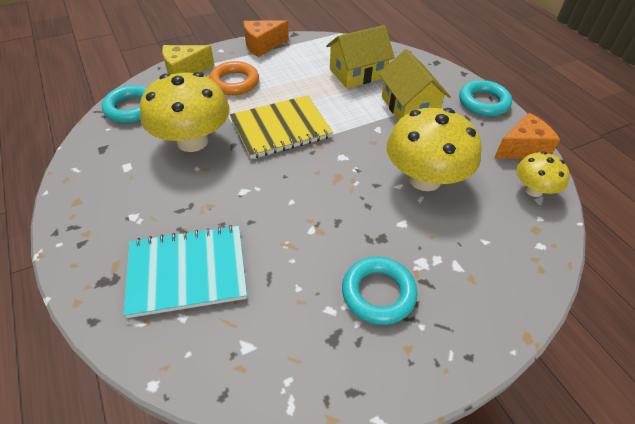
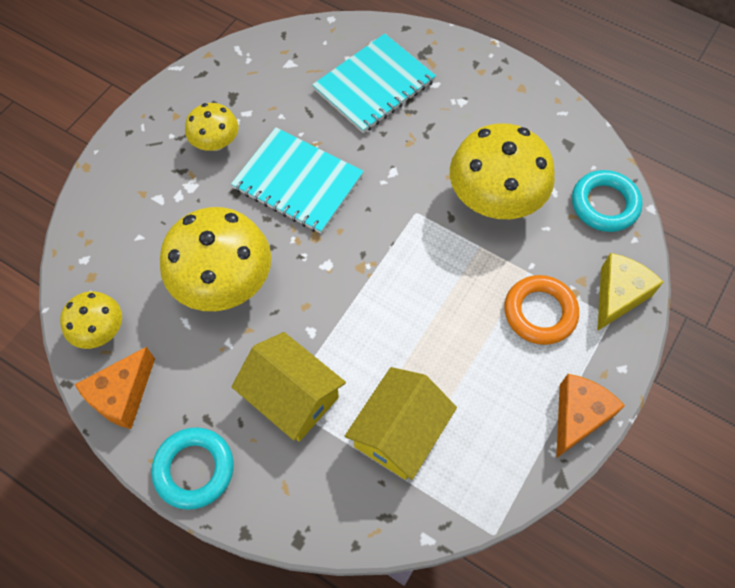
camera: 150 degrees right, 15 degrees up
(280, 128) = (421, 268): yellow notebook -> none
(324, 220) = (298, 182): none -> turquoise notebook
(378, 293) = (216, 142): turquoise ring -> yellow mushroom

